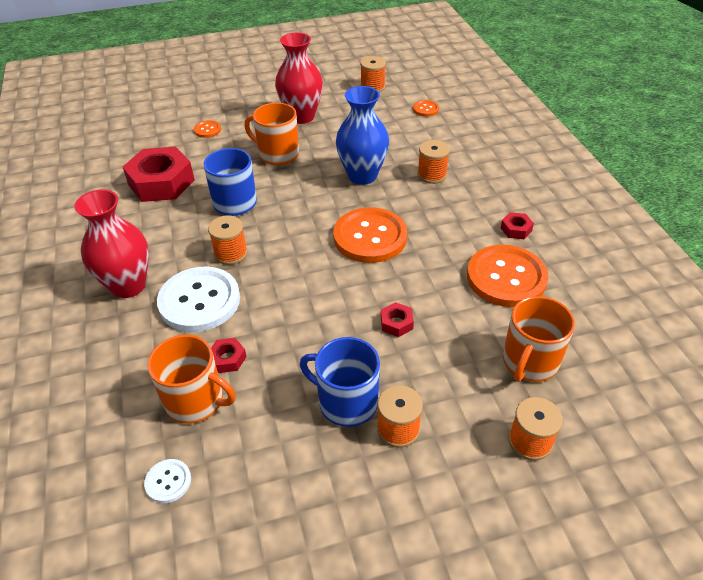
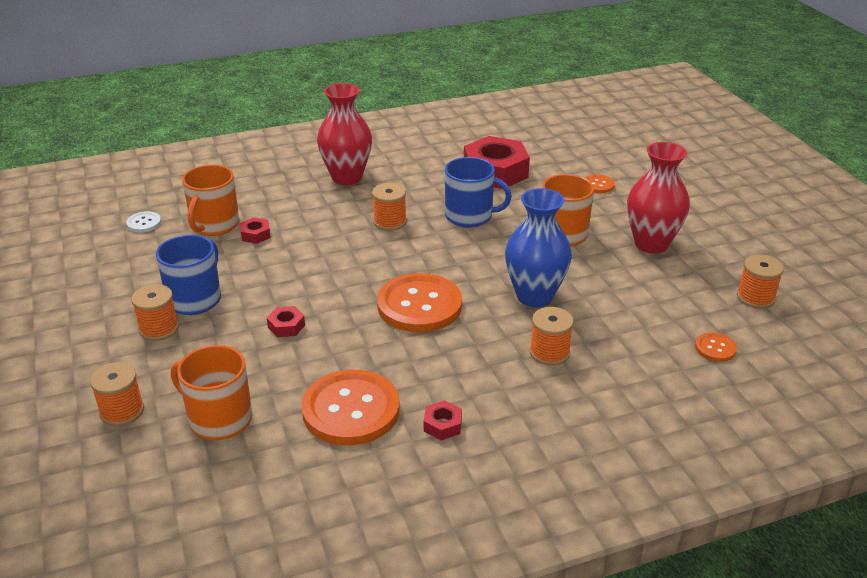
camera: 85 degrees right, 10 degrees down
(199, 301) = (326, 213): white button -> none

